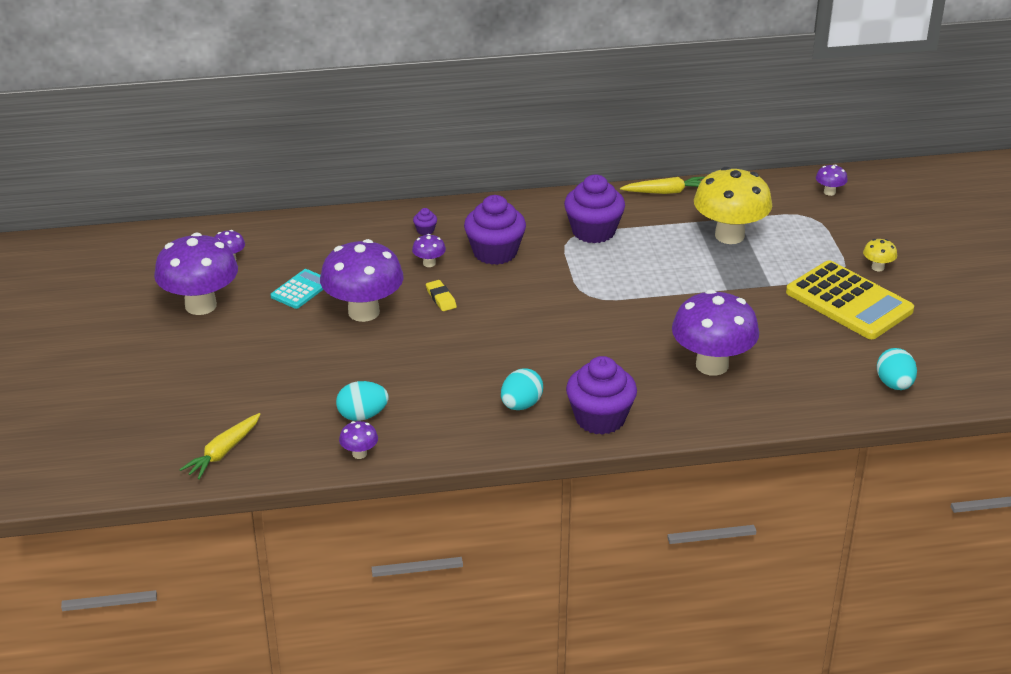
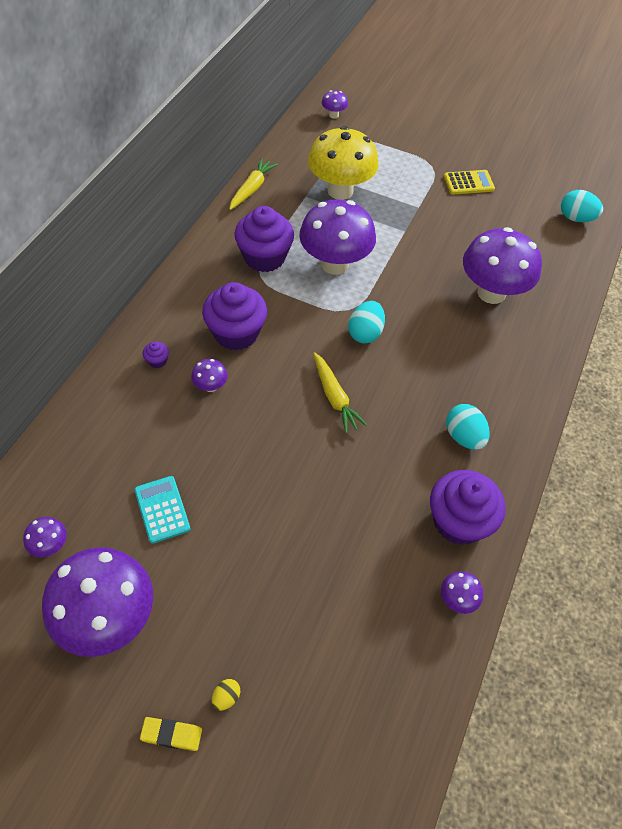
camera: 60 degrees left, 20 degrees up
(188, 376) = (226, 697): none -> yellow egg
(223, 452) = (380, 728): yellow carrot -> yellow carrot (334, 397)
(362, 415) = (401, 565): turquoise egg -> turquoise egg (365, 333)
(363, 312) = (242, 477): purple mushroom -> purple mushroom (335, 264)
(441, 298) = (270, 407): yellow eraser -> yellow eraser (171, 734)
(600, 418) = (514, 395): purple cupcake -> purple cupcake (458, 521)
(849, 301) = (468, 183): yellow calculator -> yellow calculator, size x0.51
(877, 267) = (441, 147): yellow mushroom -> none

